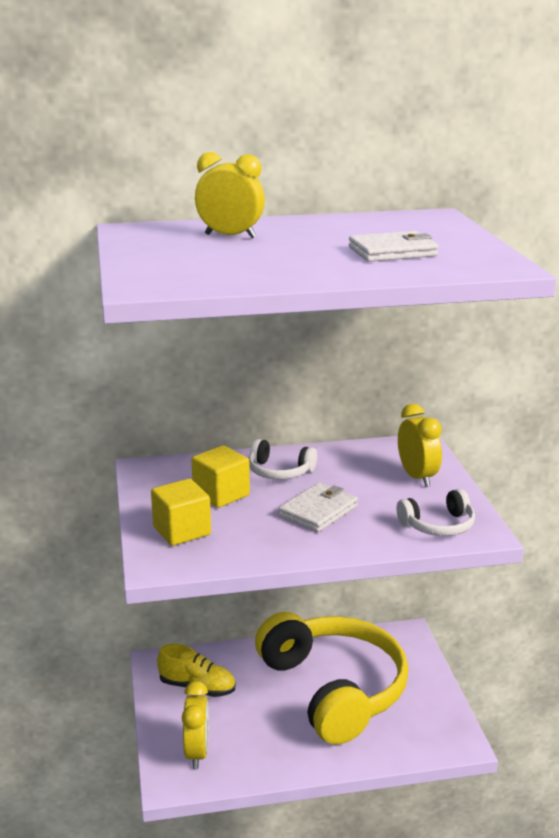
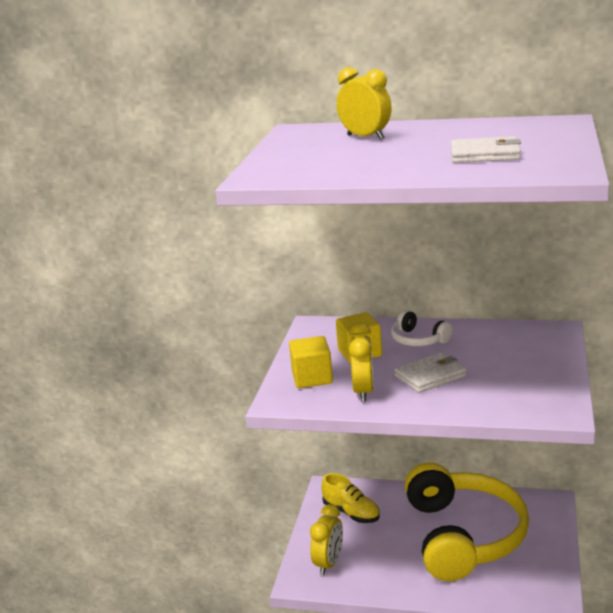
camera: 25 degrees right, 0 degrees up
(417, 477) = (536, 358): yellow clock -> yellow clock (363, 391)
(438, 525) = (527, 401): white headphones -> none

